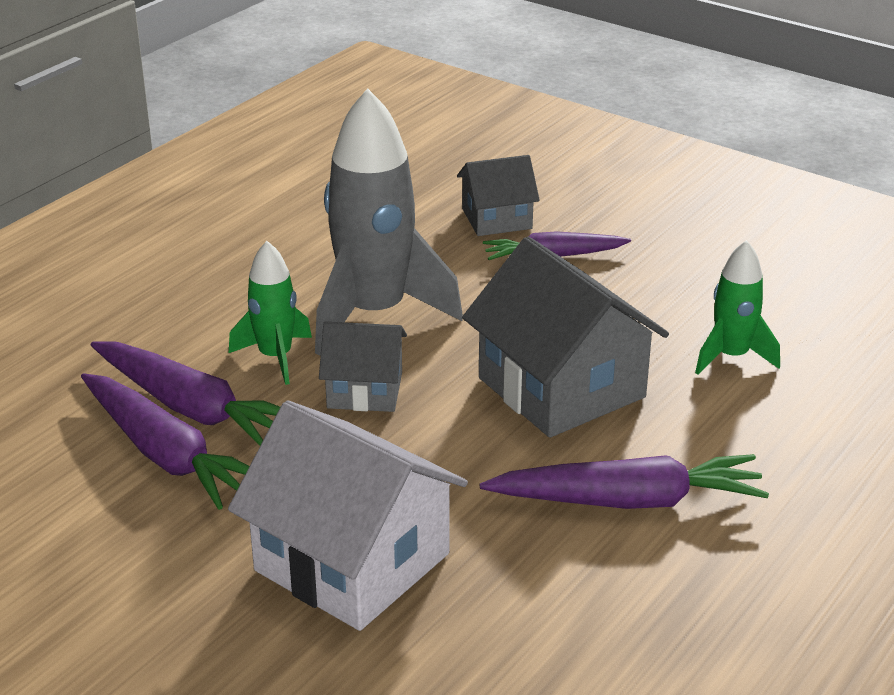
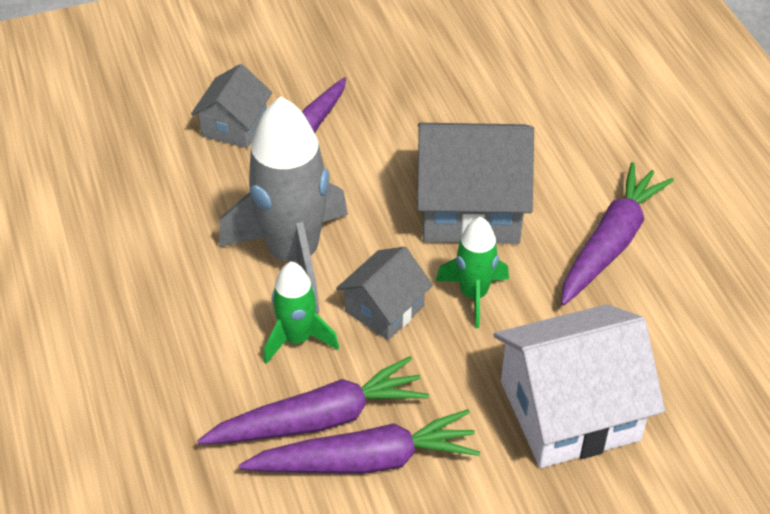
camera: 55 degrees left, 15 degrees up
(731, 357) = (507, 112): green rocket -> green rocket (473, 294)

